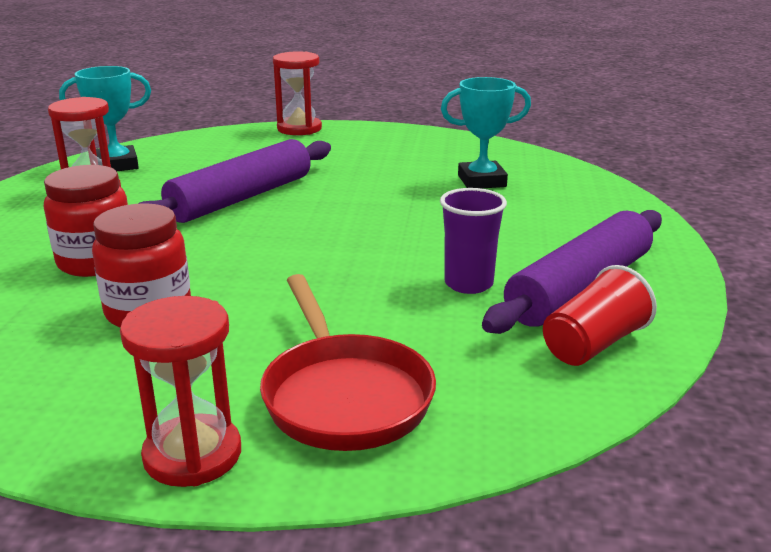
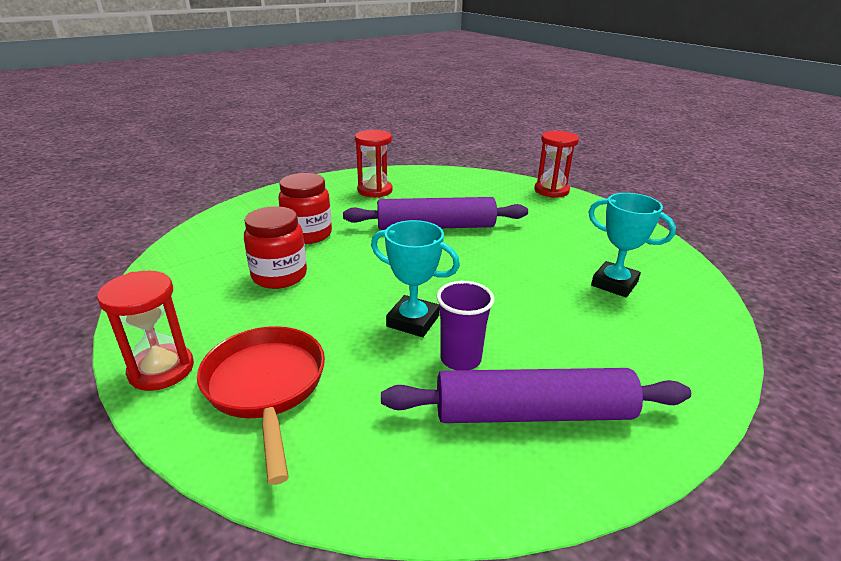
camera: 45 degrees right, 5 degrees up
(117, 165) = (411, 179): turquoise trophy -> turquoise trophy (413, 321)
(344, 396) = (266, 387): red pan -> red pan turned 135 degrees clockwise
(593, 344) = (458, 464): red cup -> none

